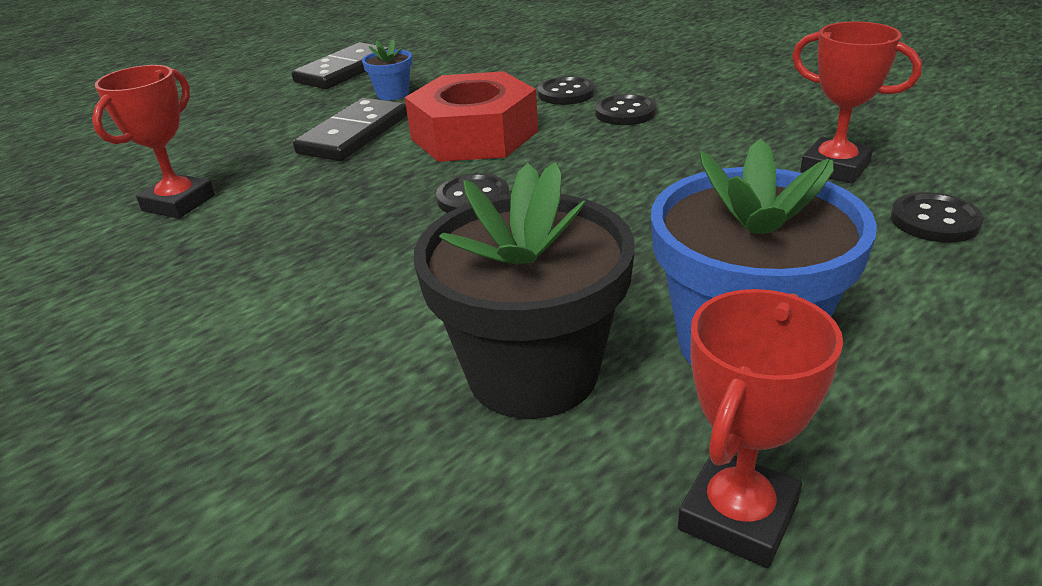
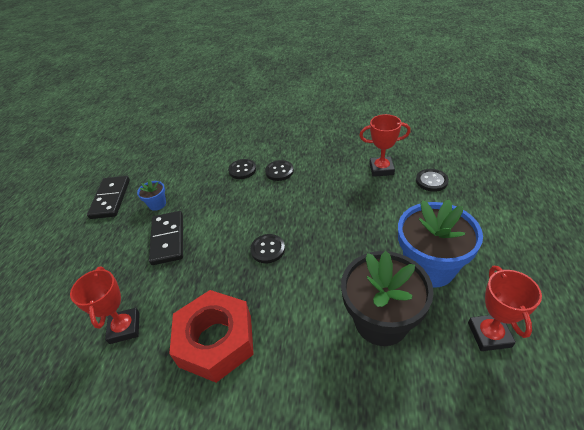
camera: 35 degrees left, 10 degrees up
(474, 135) = (228, 213): red nut -> red nut (216, 340)

